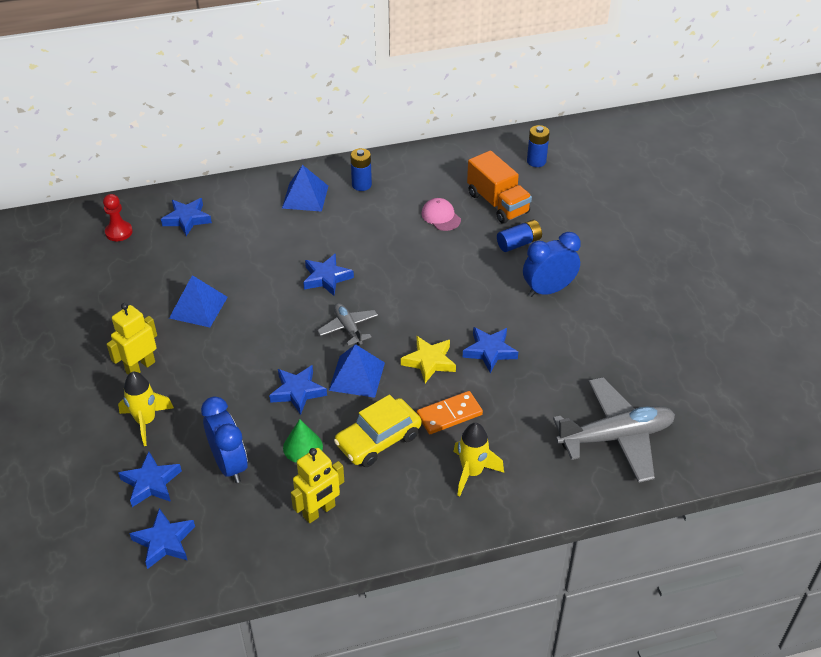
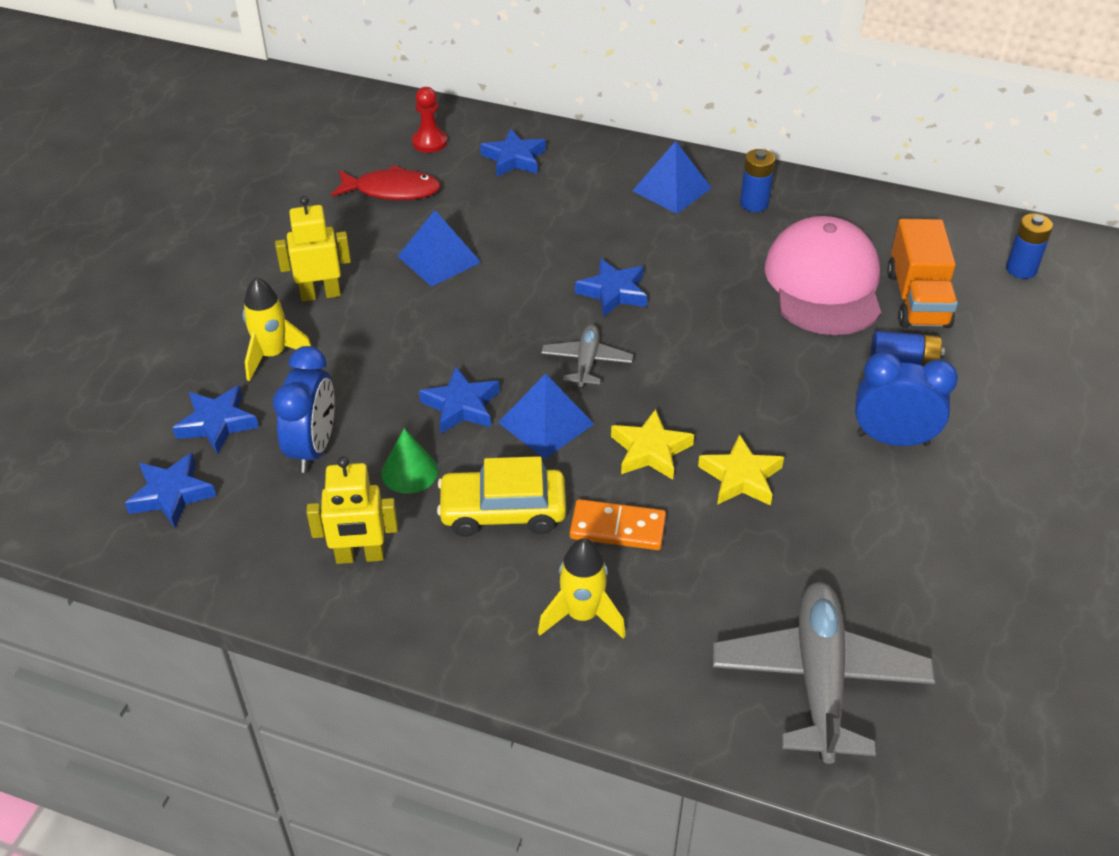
camera: 35 degrees right, 0 degrees up
(124, 276) = (392, 190): none -> red fish
(441, 216) = (824, 283): pink cap -> pink cap, size x2.30
(489, 351) = (741, 477): blue star -> yellow star
(615, 437) = (819, 679): grey plane -> grey plane turned 105 degrees counterclockwise

